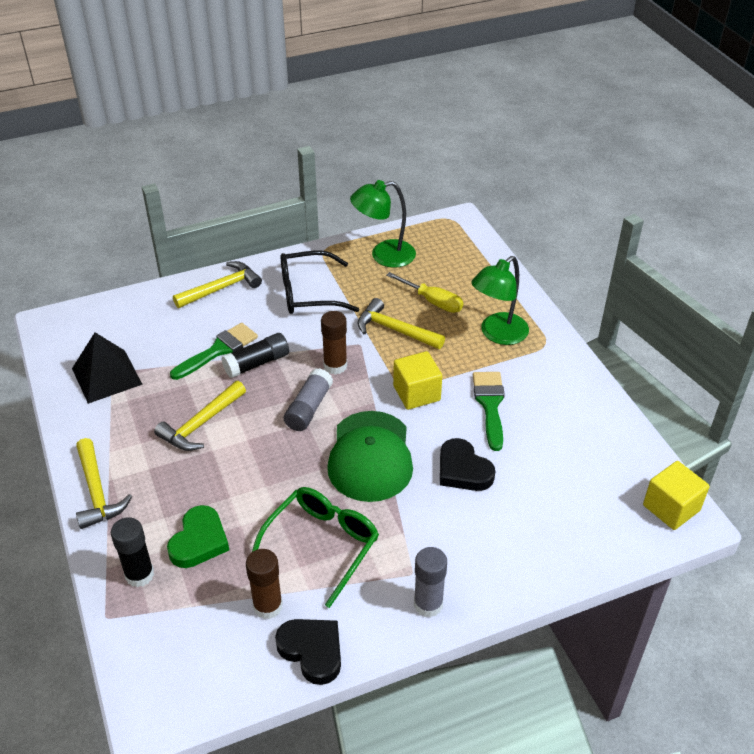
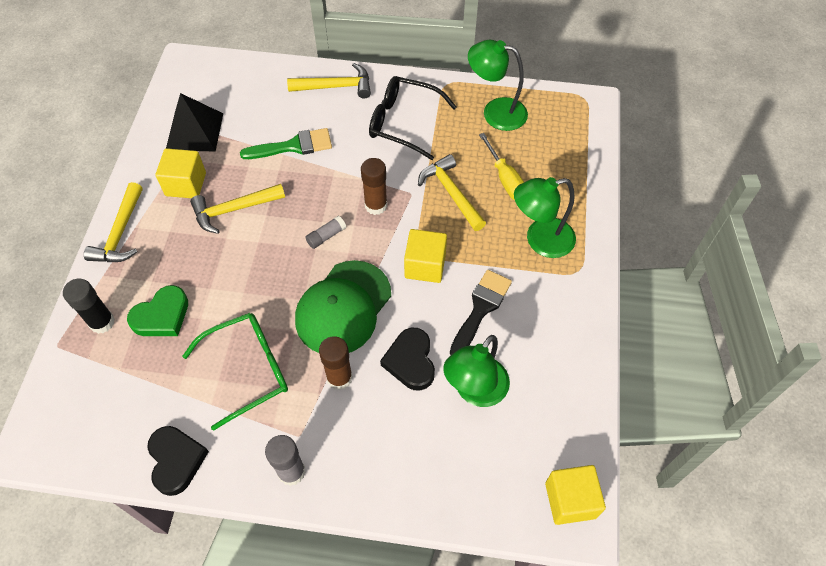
camera: 30 degrees right, 15 degrees up
(134, 423) = (186, 184): none -> yellow cube
(257, 363) = (314, 173): black glue stick -> none
(268, 606) = (171, 402): brown glue stick -> brown glue stick (339, 378)
(309, 408) = (326, 236): grey glue stick -> grey glue stick, size x0.63
(490, 405) = (481, 309): green brush -> black brush
(534, 467) = (475, 391): none -> green lamp

